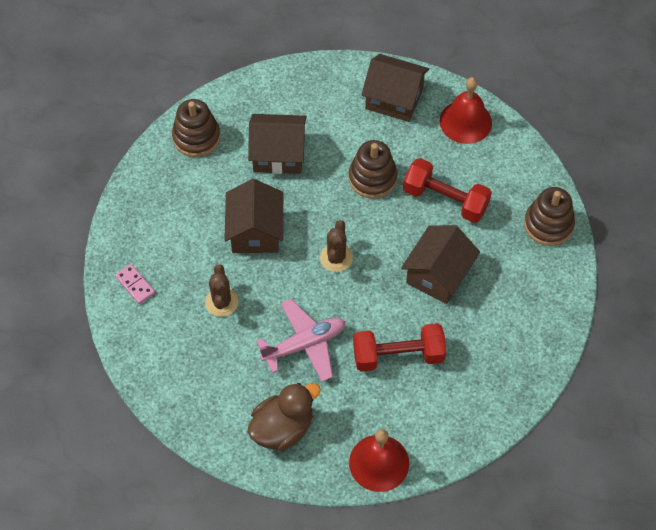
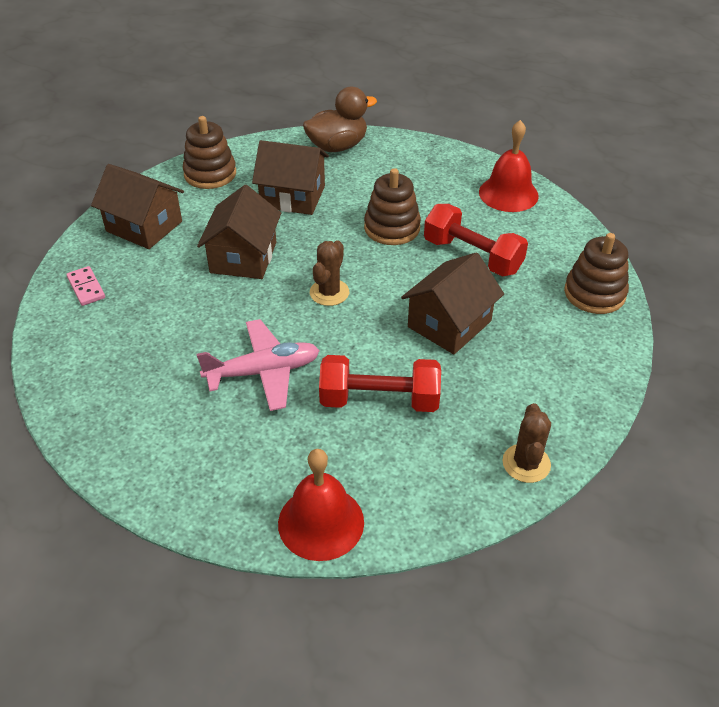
camera: 10 degrees right, 15 degrees down
(221, 302) = (179, 316): brown cactus -> brown cactus (526, 463)
(282, 428) = (203, 460): brown duck -> brown duck (337, 146)
(394, 99) = (432, 167): brown house -> brown house (144, 226)

